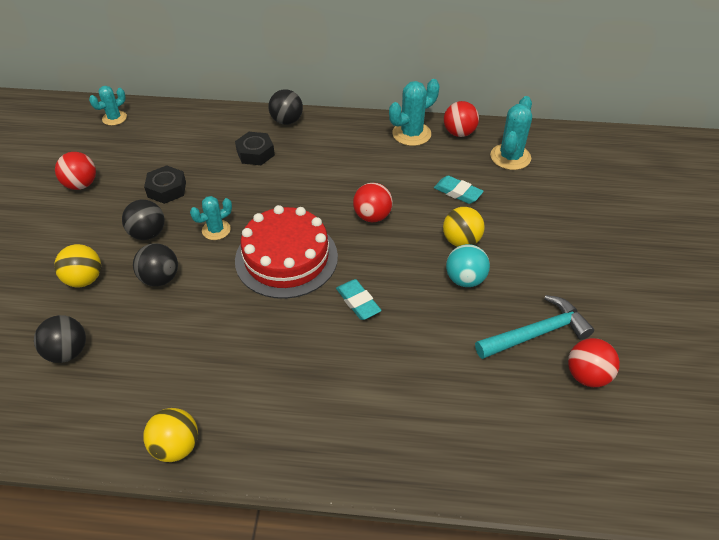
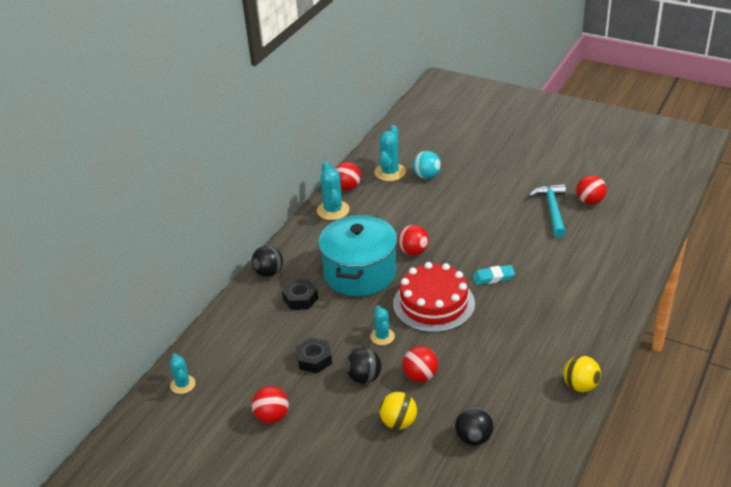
camera: 65 degrees left, 10 degrees down
(160, 278) = (420, 376): black ball -> red ball
(314, 184) = (360, 273): none -> turquoise pot
(457, 192) = (412, 206): turquoise eraser -> none
(461, 241) = (460, 217): yellow ball -> none
(465, 279) = (495, 225): turquoise ball -> turquoise ball (426, 176)
(510, 157) = (390, 172): turquoise cactus -> turquoise cactus turned 60 degrees clockwise

